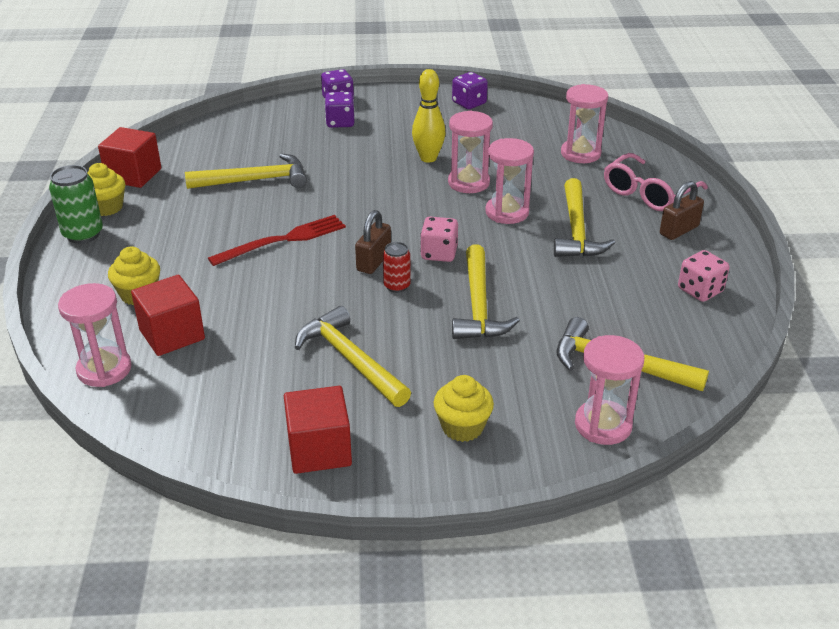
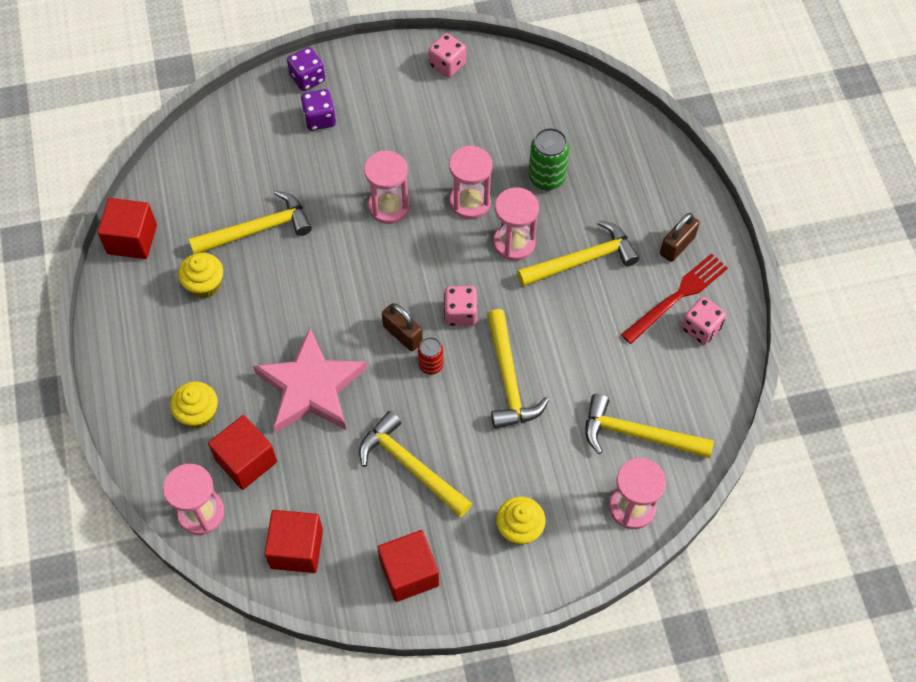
camera: 10 degrees left, 25 degrees up
(83, 234) = (115, 338): green can -> green can (546, 178)
(106, 207) = (123, 294): yellow cupcake -> yellow cupcake (205, 285)
(196, 412) = (296, 549): none -> red cube
(264, 288) = (311, 387): none -> pink star
(282, 240) = (310, 317): red fork -> red fork (677, 297)
(374, 261) = (402, 334): brown padlock -> brown padlock turned 60 degrees counterclockwise
(428, 158) = (423, 167): yellow bowling pin -> none
(469, 103) = (447, 65): purple dice -> pink dice
(576, 230) = (582, 260): yellow hammer -> yellow hammer turned 105 degrees counterclockwise
(580, 154) = (573, 138): pink hourglass -> pink hourglass (389, 207)
(648, 193) = (644, 193): pink glasses -> none

